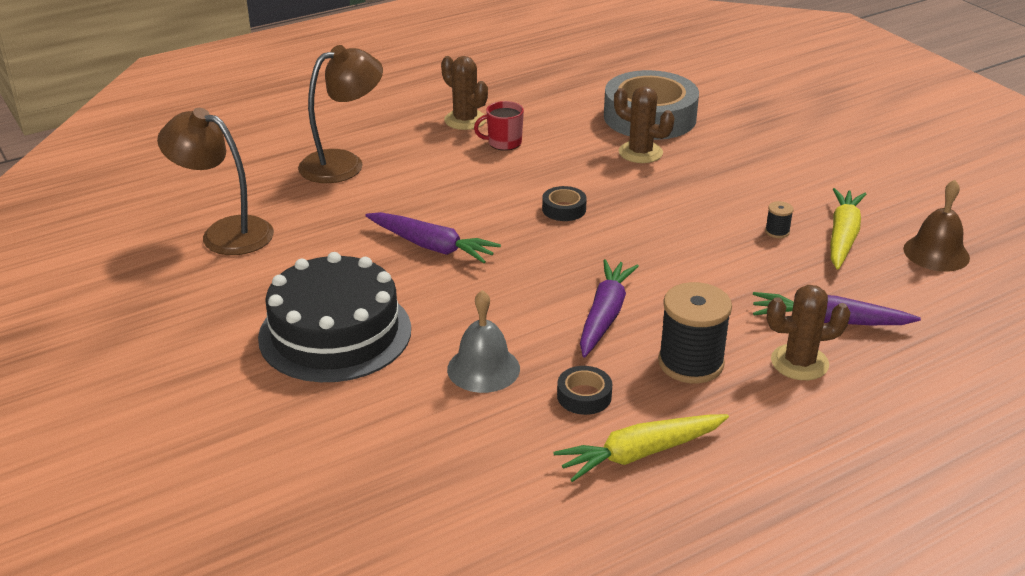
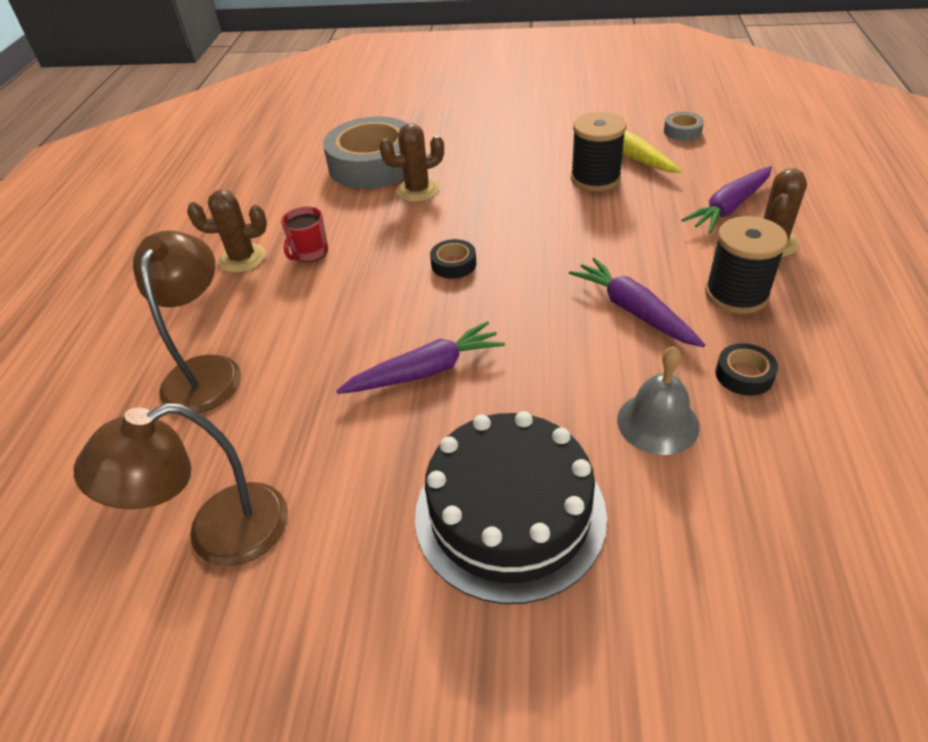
camera: 50 degrees left, 10 degrees up
(640, 453) = (846, 377): yellow carrot -> none
(777, 232) = (595, 178): black spool -> black spool, size x2.31
(936, 253) = (682, 131): brown bell -> grey tape

